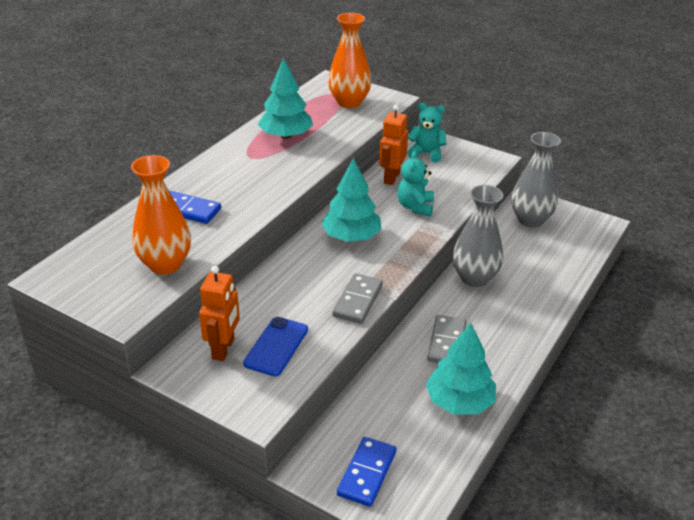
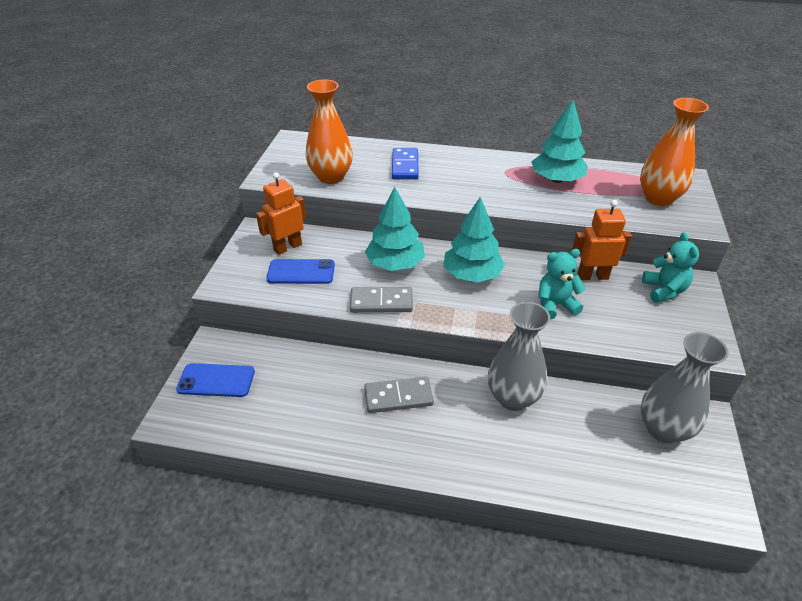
camera: 70 degrees right, 5 degrees up
(223, 349) = (287, 247): orange robot -> orange robot turned 150 degrees clockwise
(367, 473) = (216, 380): blue domino -> blue phone
(459, 402) = (320, 425): turquoise tree -> turquoise tree (395, 264)

